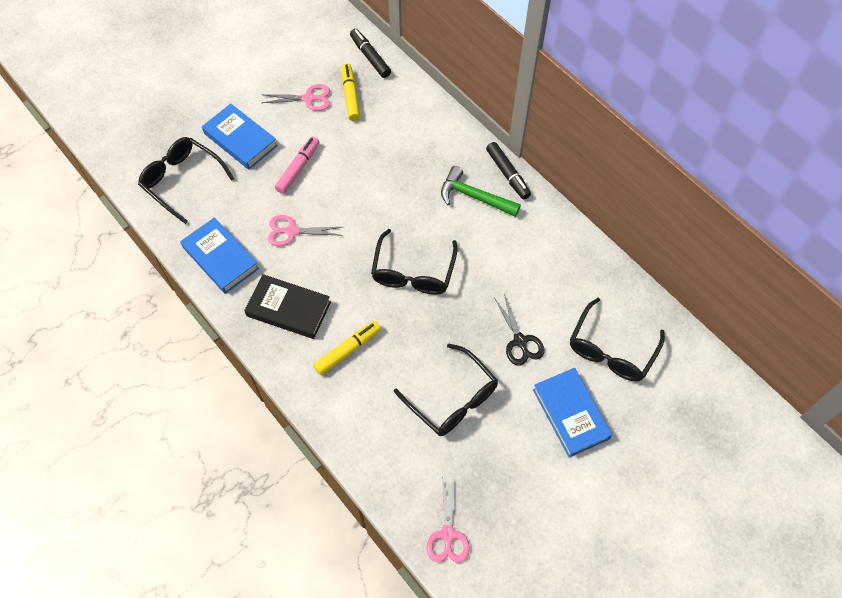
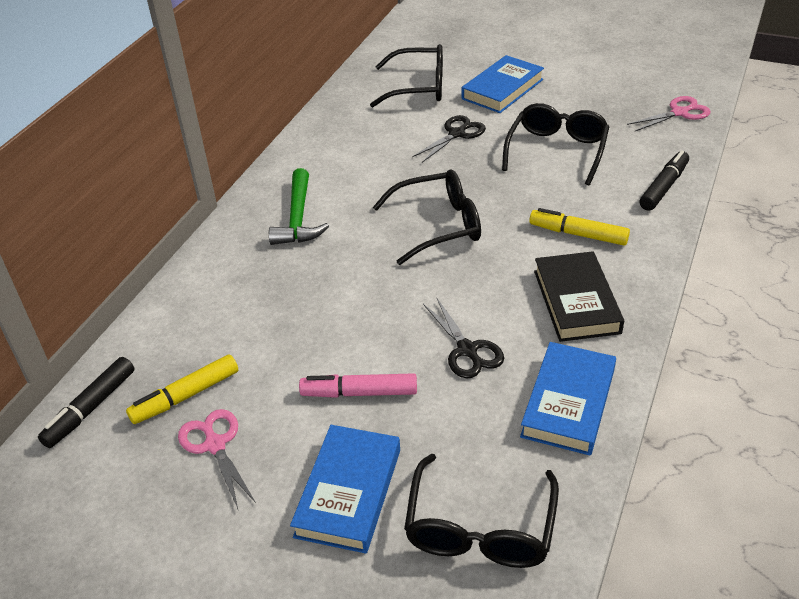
camera: 115 degrees left, 20 degrees down
(292, 231) = (467, 350): pink scissors -> black scissors
(507, 174) = (248, 205): black marker -> black marker (664, 187)

